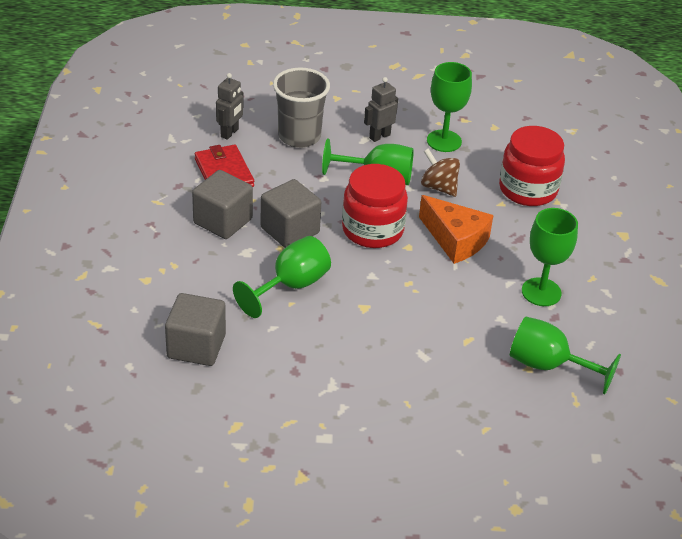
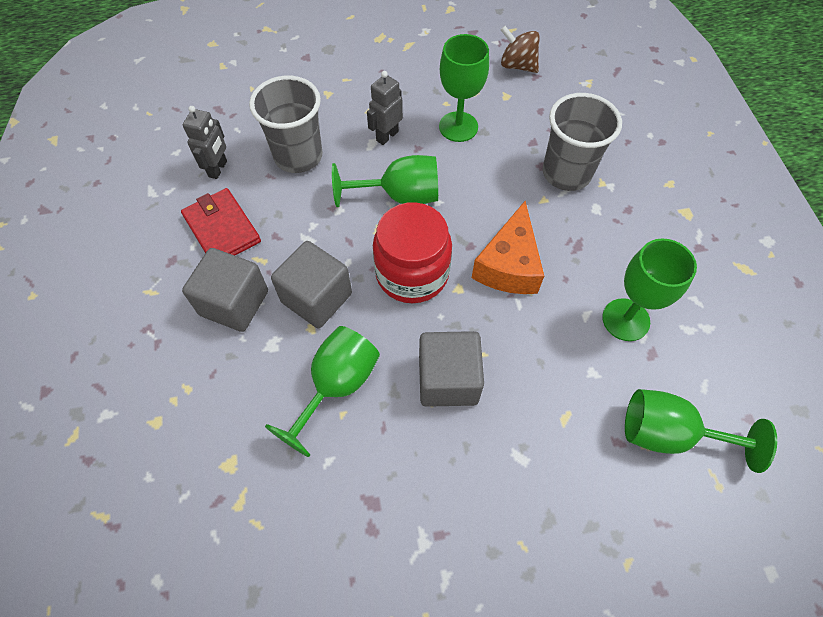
camera: 10 degrees left, 20 degrees up
(196, 346) = (238, 521): grey cube -> grey cube (448, 380)
(439, 187) = (470, 192): brown spinning top -> brown spinning top (517, 65)
(455, 240) = (509, 265): orange cheese -> orange cheese turned 75 degrees clockwise
(528, 189) = (566, 173): red jar -> grey cup

